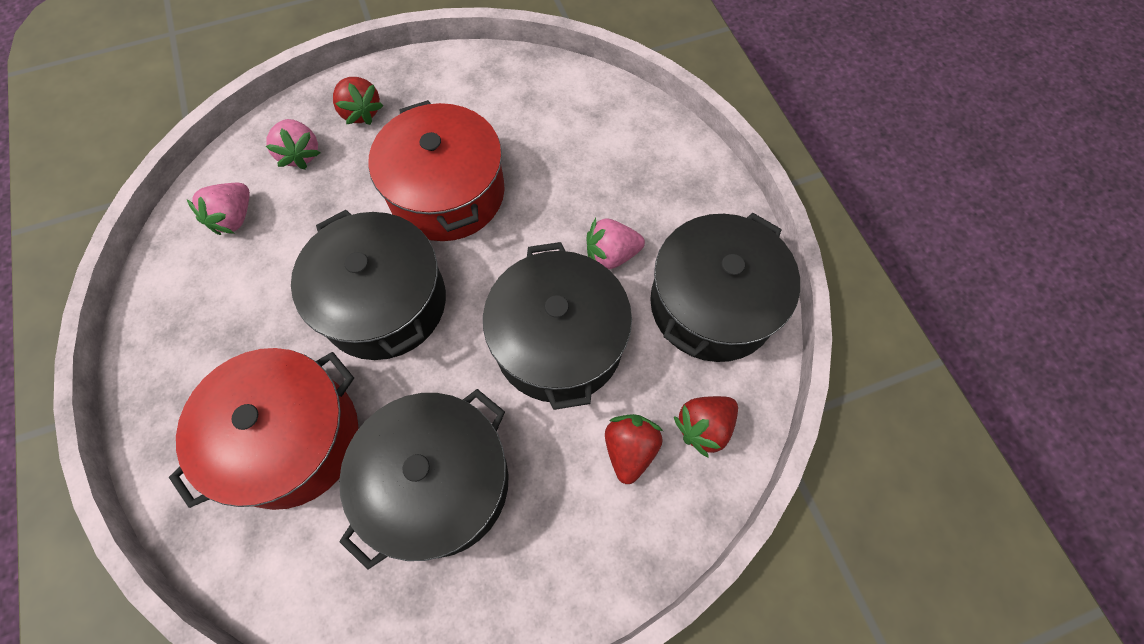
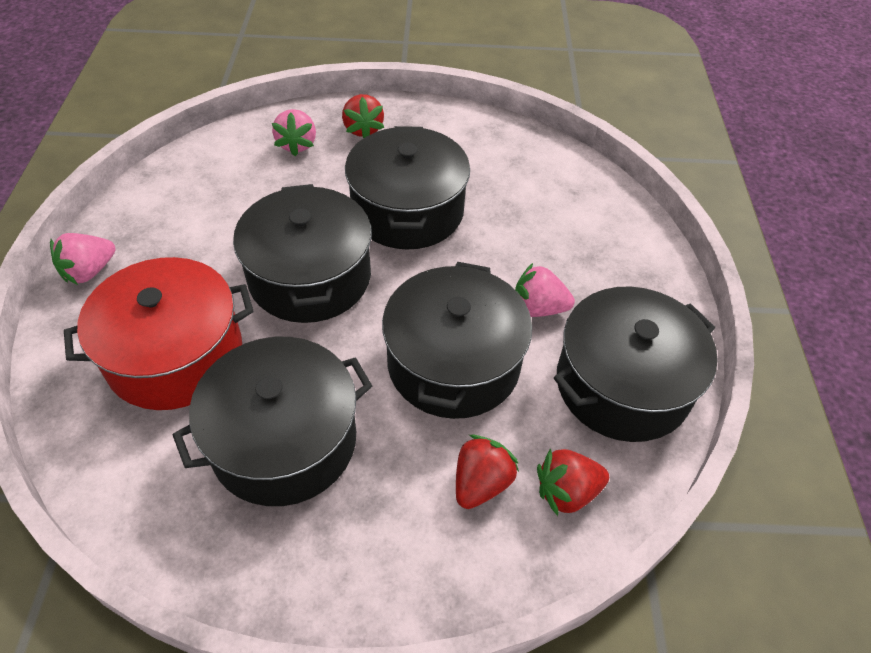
camera: 20 degrees right, 15 degrees down
(234, 218) = (219, 173): pink strawberry -> pink strawberry (89, 271)
(447, 193) = (407, 211): red pot -> black pot

